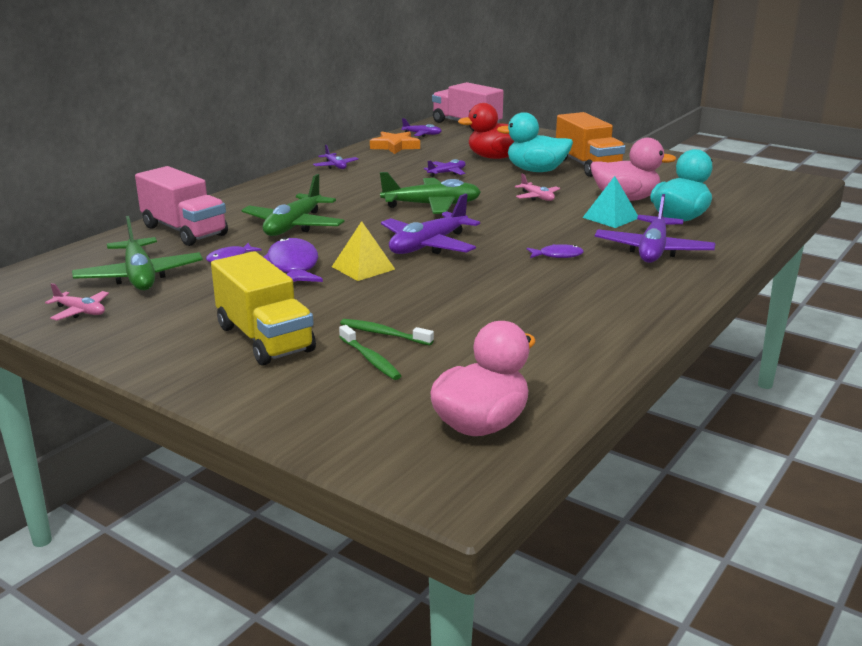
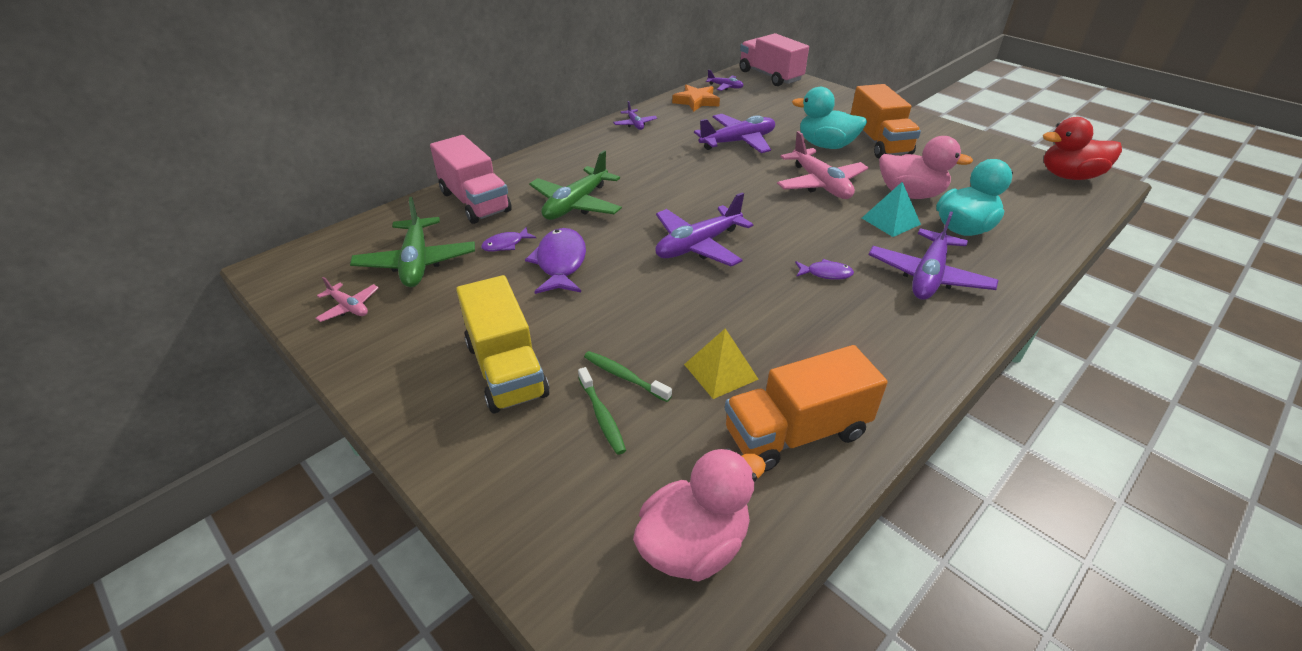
camera: 10 degrees right, 15 degrees up
(363, 268) = (627, 272): yellow pyramid -> yellow pyramid (721, 371)
(432, 205) = (713, 187): green plane -> none
(447, 173) = (738, 142): purple plane -> purple plane, size x1.94
(495, 157) = (789, 124): red duck -> red duck (1069, 176)
(537, 197) = (820, 184): pink plane -> pink plane, size x1.94
(555, 354) = (796, 433): none -> orange truck

